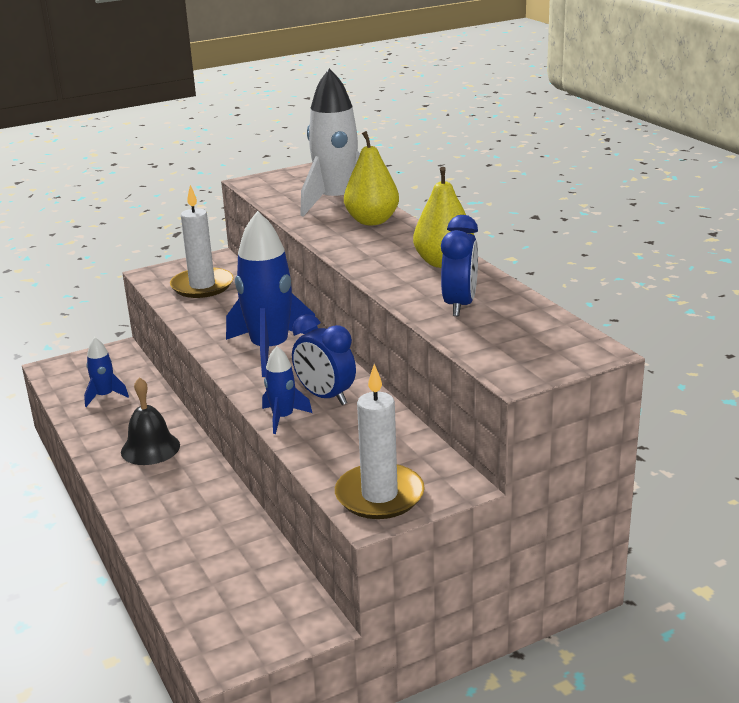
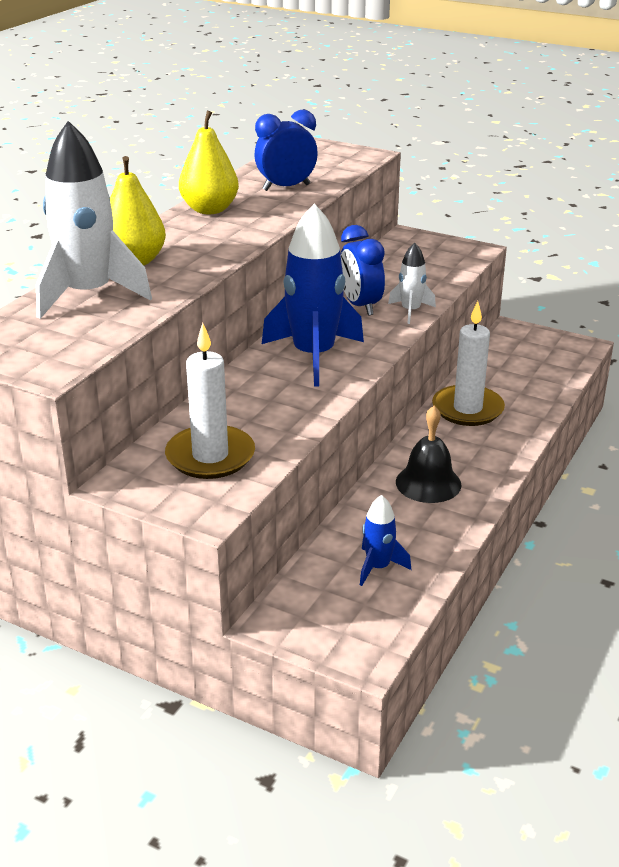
camera: 125 degrees left, 5 degrees up
(283, 418) = (410, 311): blue rocket -> white rocket
(325, 397) = (360, 306): blue clock -> blue clock turned 150 degrees clockwise
(379, 495) = (451, 253): white candle -> white candle (467, 409)

